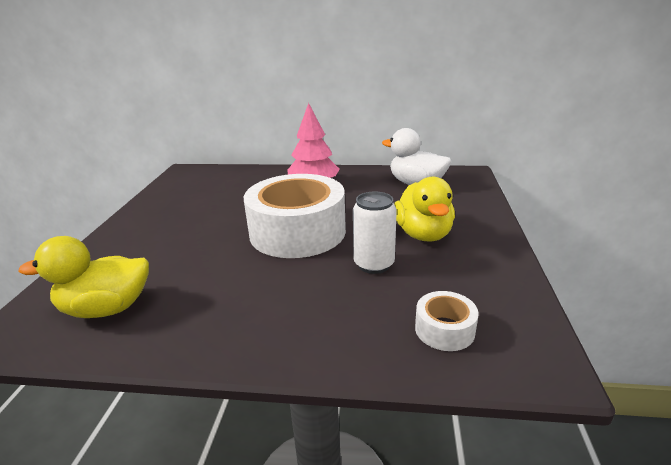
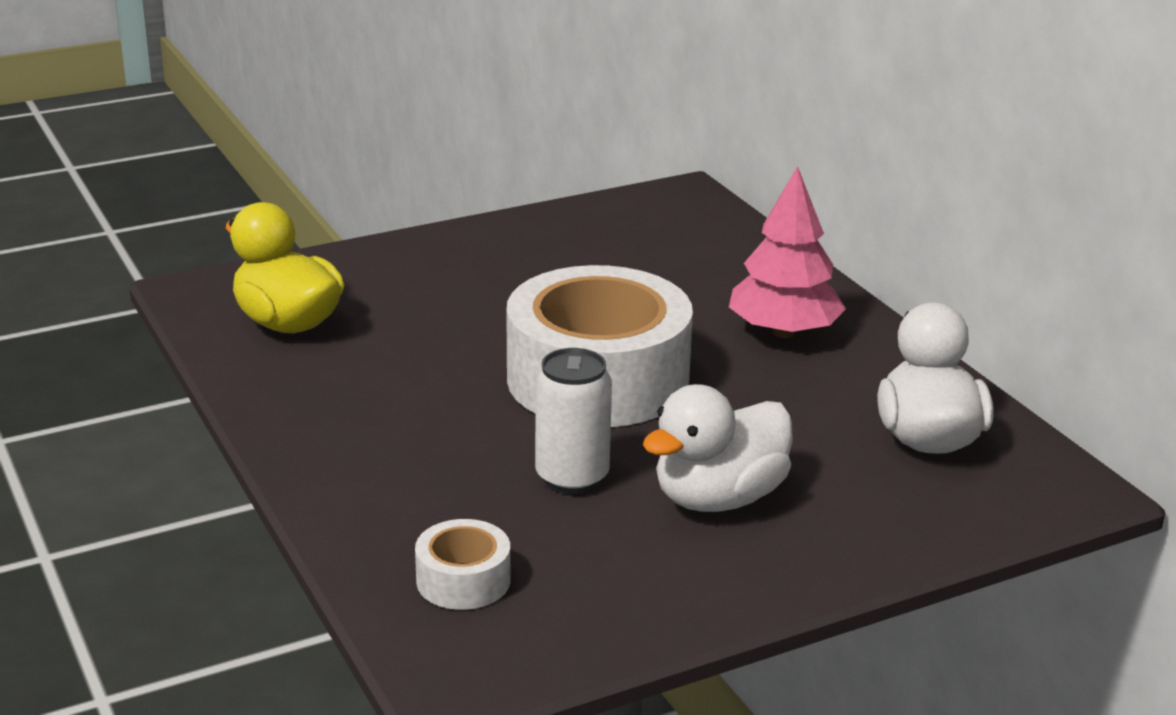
camera: 55 degrees right, 0 degrees up
(423, 234) = (718, 498): yellow duck -> white duck

